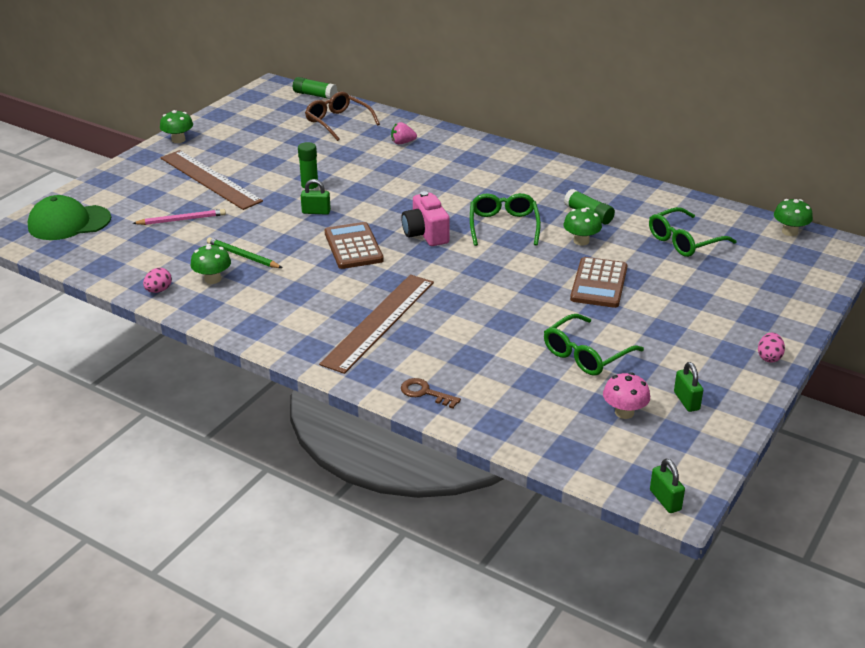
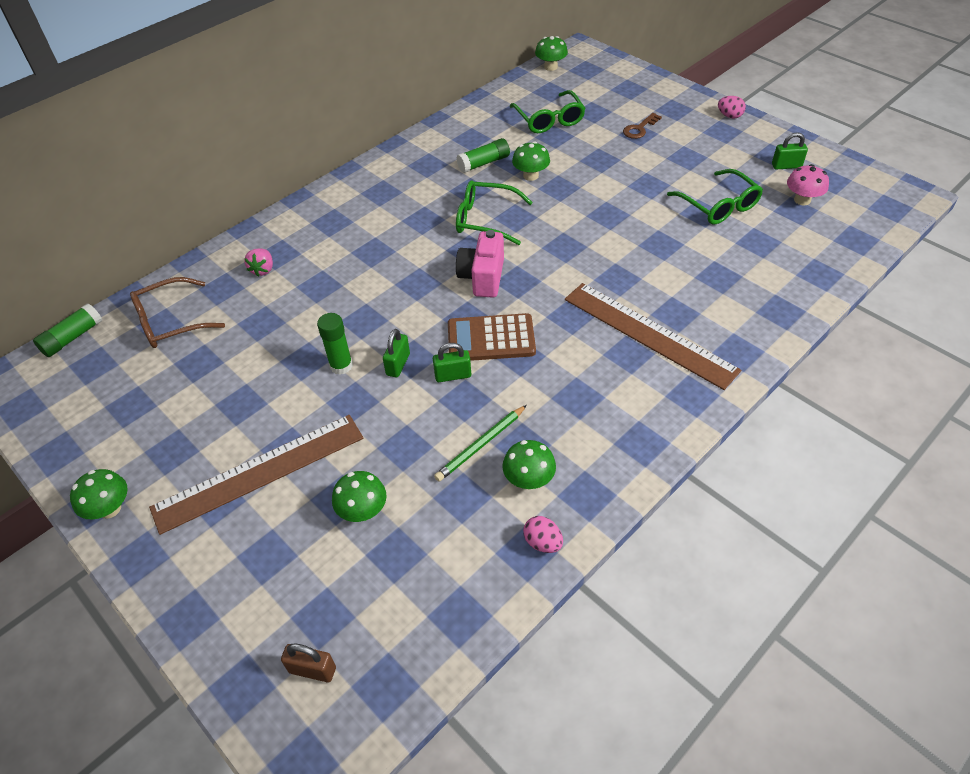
camera: 75 degrees left, 15 degrees up
(69, 223) = (312, 670): green cap -> brown padlock
(181, 220) = (363, 511): pink pencil -> green mushroom
(425, 393) = (774, 315): brown key -> brown key (639, 129)
(426, 234) = (482, 277): pink camera -> pink camera turned 105 degrees clockwise
(599, 283) = (607, 178): brown calculator -> none
(665, 500) = (911, 201): green padlock -> green padlock (453, 375)

